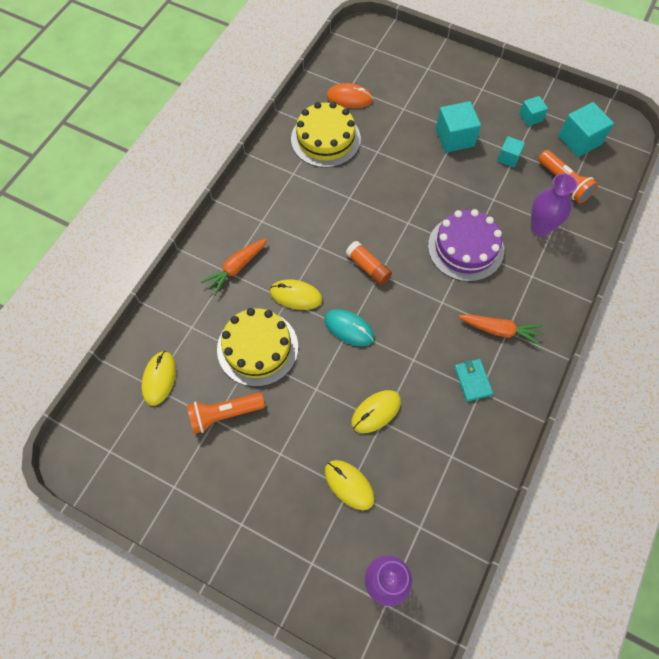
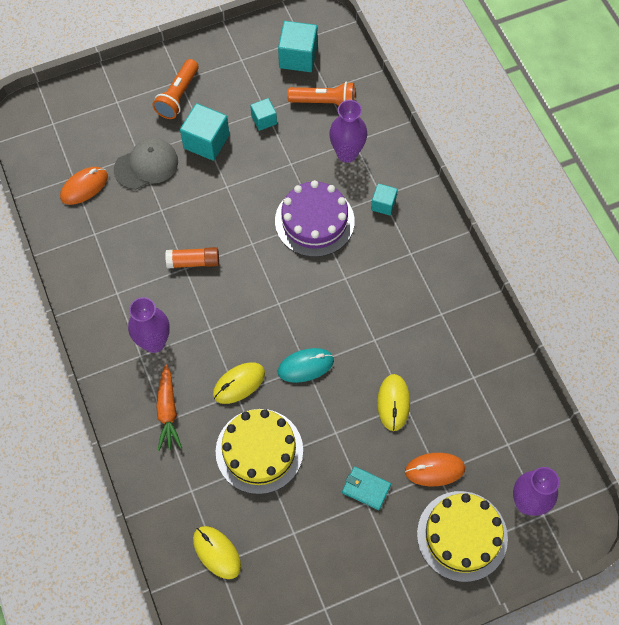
camera: 50 degrees left, 0 degrees up
(224, 414) = (296, 522): orange flashlight -> orange flashlight (178, 96)
(278, 221) = (154, 342): none -> purple vase
(325, 139) = (107, 239): yellow cake -> yellow cake (462, 536)
(349, 485) = (434, 470): yellow mouse -> orange mouse
(368, 267) = (264, 307): orange glue stick -> orange glue stick (193, 262)
(400, 118) = (146, 165): none -> grey cap
(472, 380) = (428, 312): turquoise wallet -> turquoise wallet (366, 488)
(500, 330) = (405, 258): orange carrot -> none
(530, 117) = (242, 71): turquoise cube -> turquoise cube (383, 204)

